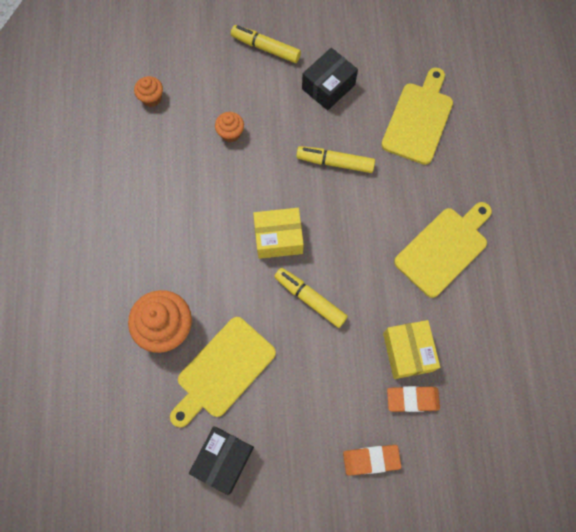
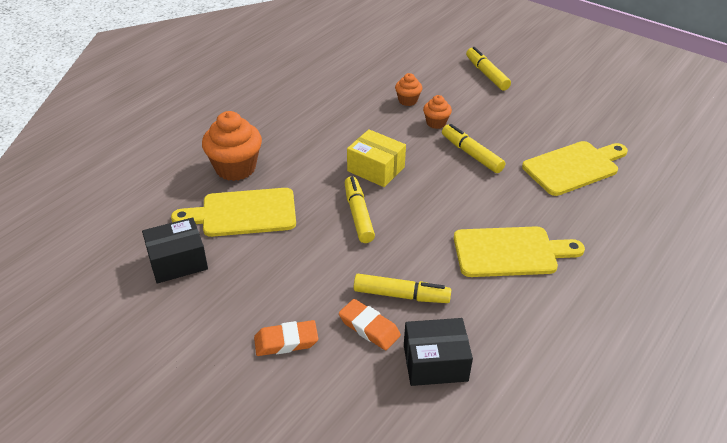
camera: 40 degrees right, 30 degrees down
(152, 98) = (373, 59): orange cupcake -> orange cupcake (436, 123)
(328, 87) = (514, 114): black box -> black box (435, 363)
(371, 459) = (286, 341): orange eraser -> orange eraser turned 45 degrees counterclockwise
(408, 352) = (401, 295): yellow box -> yellow marker

